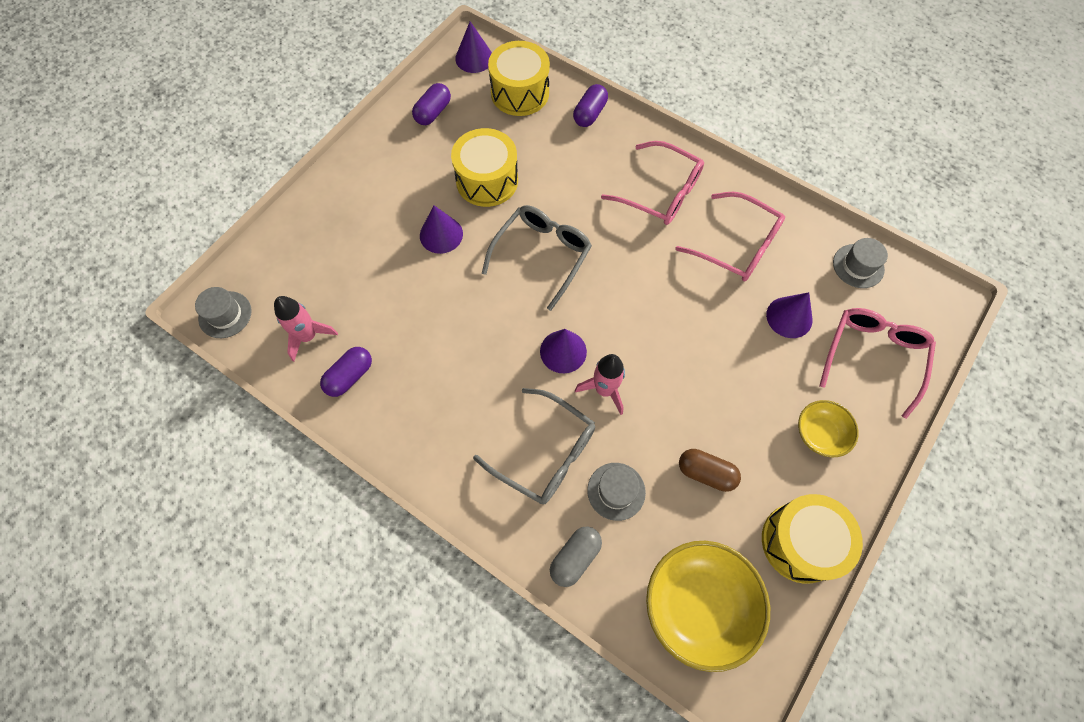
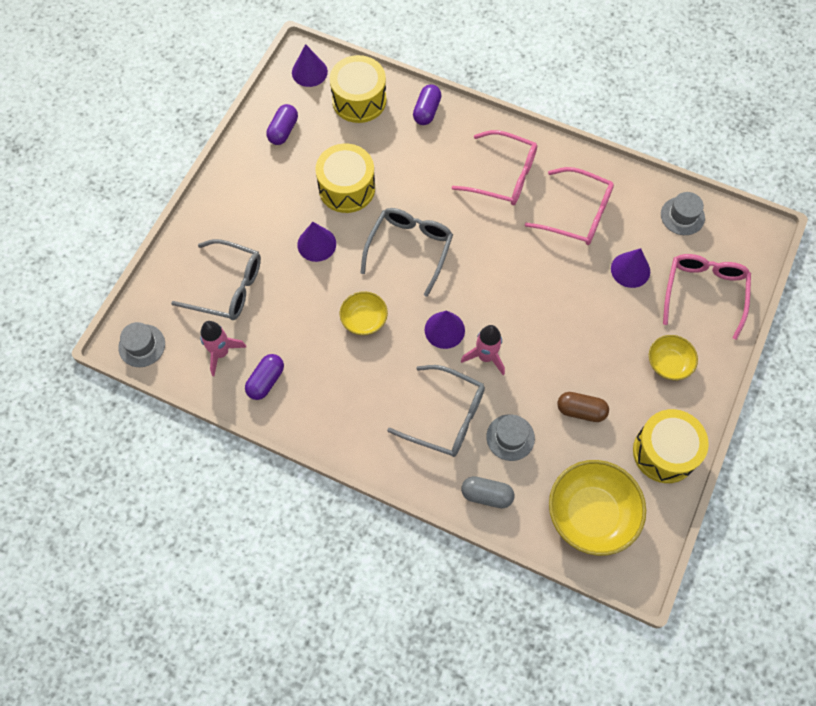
camera: 10 degrees left, 0 degrees up
(334, 265) = (227, 287): none -> grey glasses
(474, 325) = (364, 320): none -> yellow bowl
(575, 557) = (486, 495): grey capsule -> grey capsule turned 75 degrees clockwise

